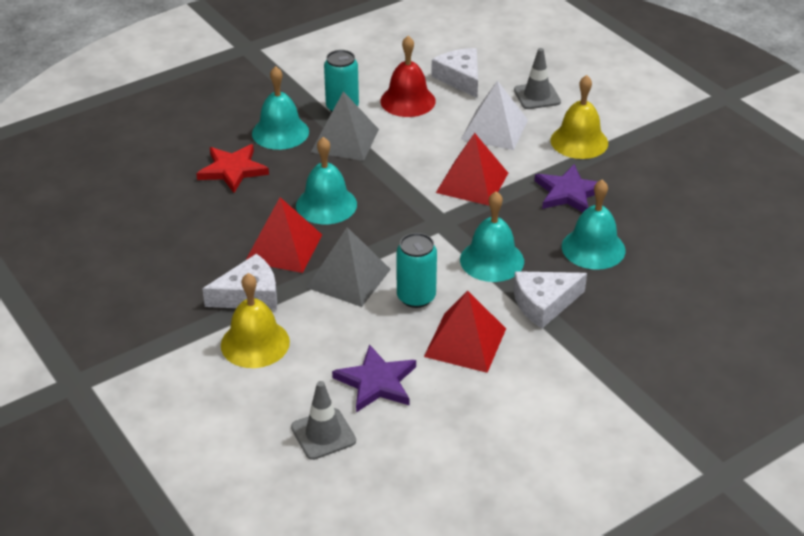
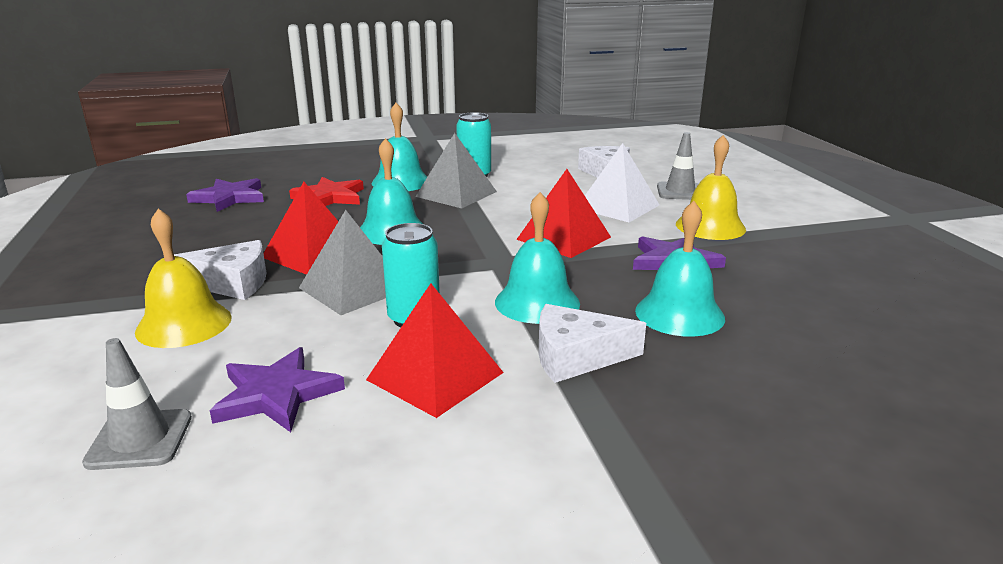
camera: 20 degrees right, 15 degrees down
(138, 191) = (229, 198): none -> purple star
(407, 101) = (542, 179): red bell -> none

